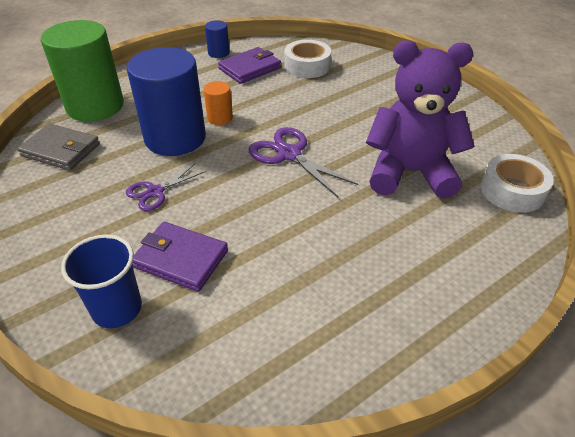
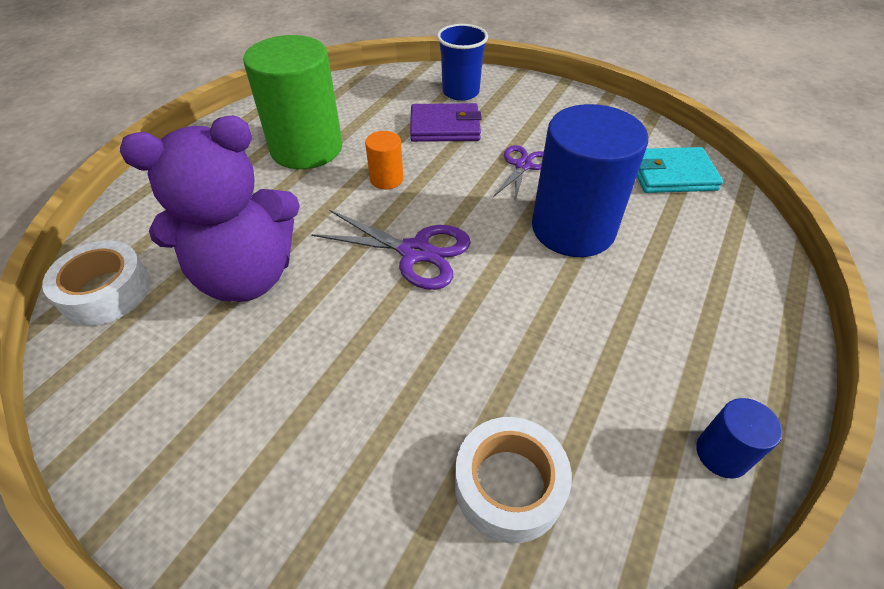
camera: 155 degrees right, 5 degrees up
(61, 150) = (672, 174): grey wallet -> turquoise wallet
(95, 106) = (730, 240): green cylinder -> green cylinder (306, 148)
(220, 118) = (551, 279): orange cylinder -> orange cylinder (386, 179)
(250, 68) = (613, 423): purple wallet -> none

